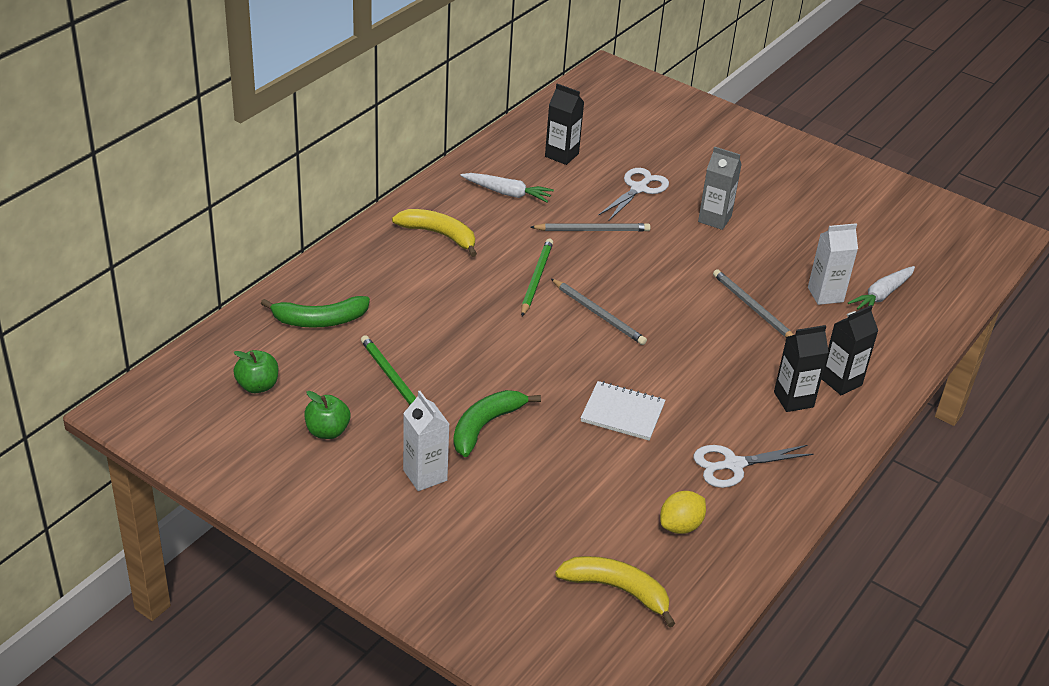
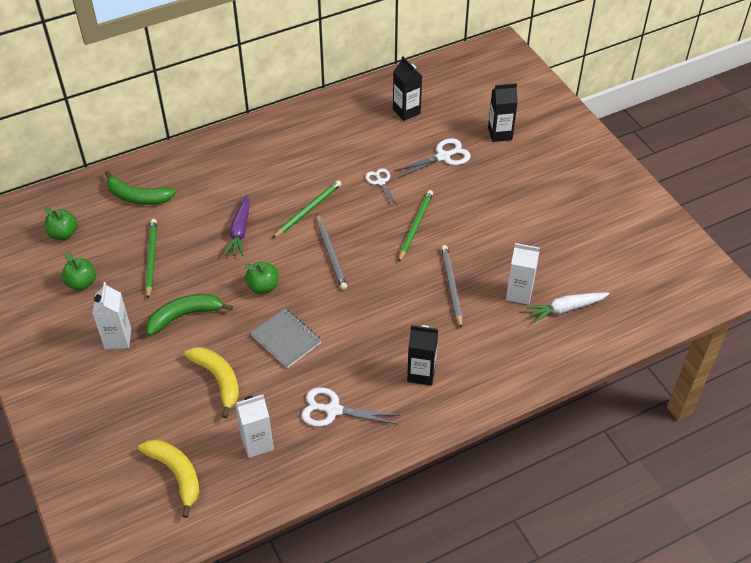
camera: 30 degrees right, 10 degrees up
(439, 235) = (267, 153): yellow banana -> yellow banana (218, 380)
(475, 321) = (240, 231): none -> purple carrot
(507, 193) = (341, 133): white carrot -> none
(551, 369) = (263, 287): none -> green apple
(592, 230) = (380, 182): grey pencil -> white scissors
(622, 413) = (286, 339): white notebook -> grey notebook
(666, 262) = (415, 226): none -> green pencil
(680, 526) = (257, 443): yellow lemon -> white carton
(714, 219) = (482, 200): grey carton -> none
(841, 381) = (471, 372): black carton -> black carton (500, 134)

